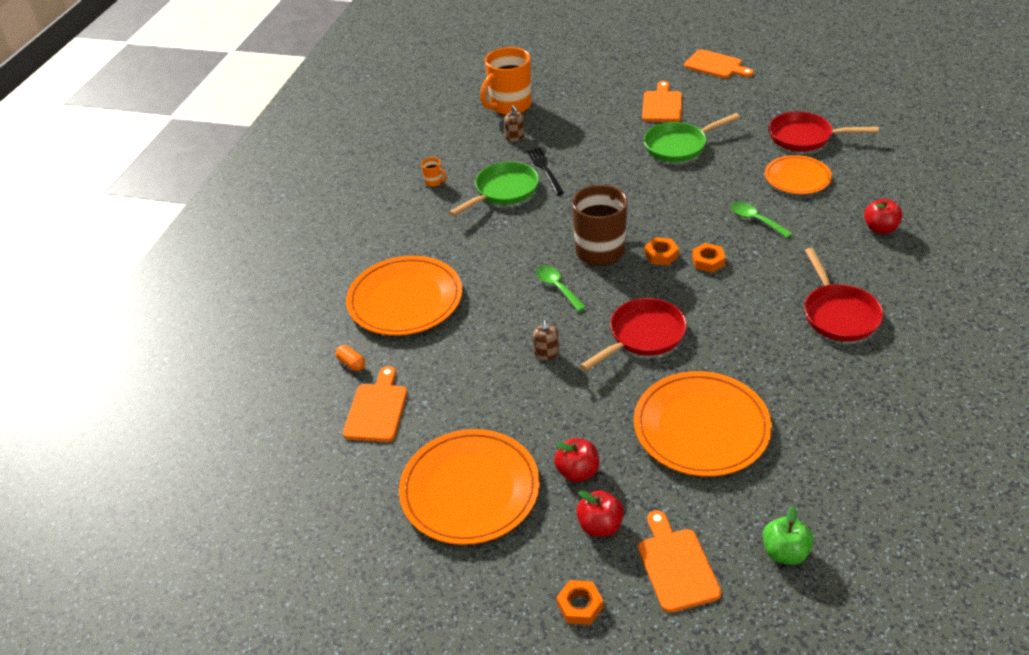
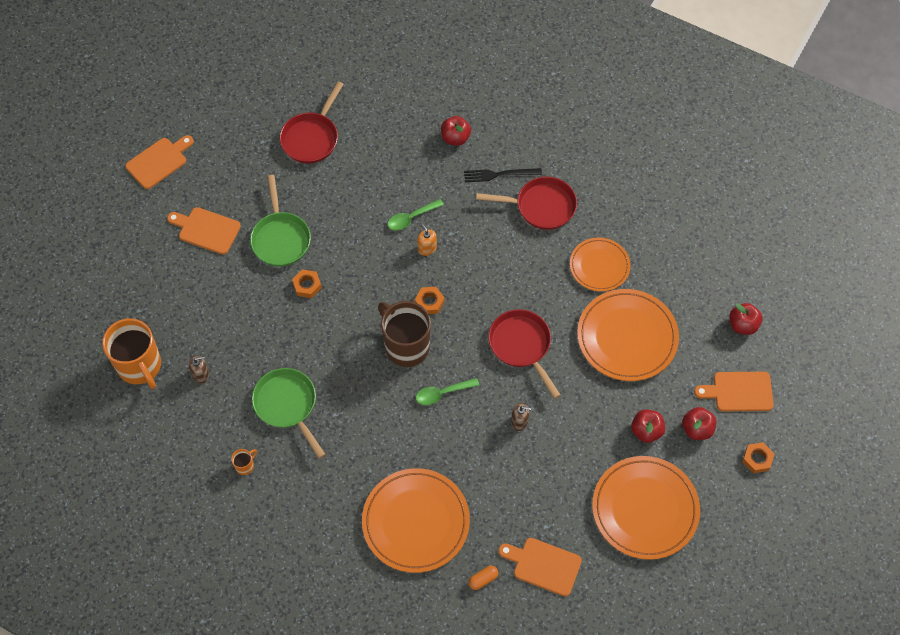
camera: 80 degrees left, 20 degrees up
(545, 169) = (268, 361): black fork -> black fork (499, 174)
(708, 261) = (450, 271): orange nut -> orange nut (307, 285)
(725, 239) = (427, 248): none -> orange soap dispenser
(785, 552) = (742, 325): green apple -> red apple
(797, 178) = (367, 166): orange plate -> orange plate (599, 266)

